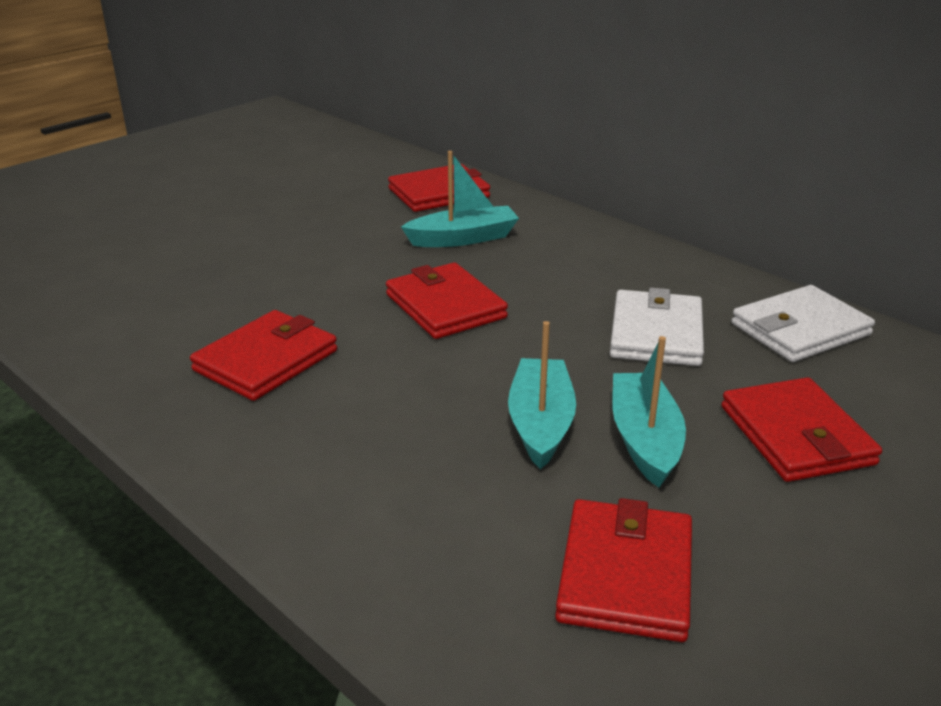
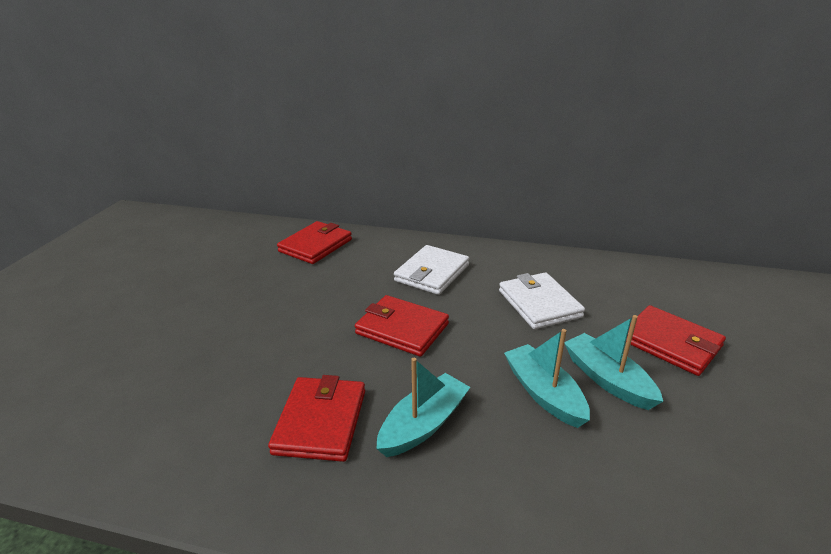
camera: 30 degrees left, 0 degrees up
(463, 238) = (364, 274): turquoise boat -> turquoise boat (423, 424)
(626, 575) = (697, 482): red wallet -> none
(800, 329) = (603, 275): white wallet -> white wallet (432, 273)

